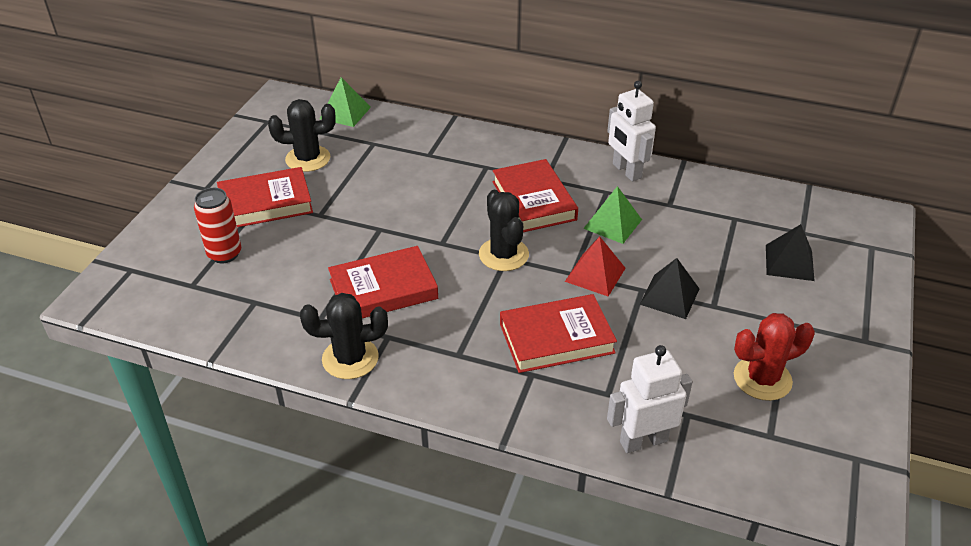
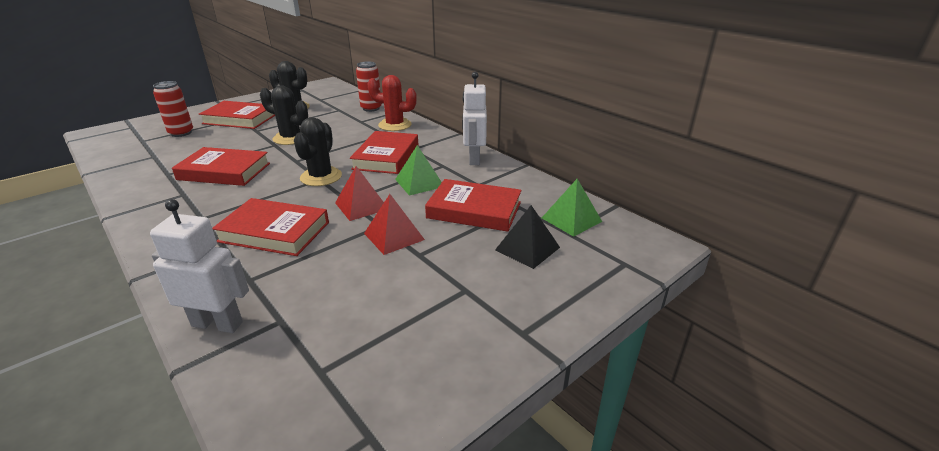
camera: 30 degrees right, 10 degrees down
(345, 113) = (347, 95): green pyramid -> green pyramid (571, 219)
(350, 358) = (144, 197): black cactus -> black cactus (291, 138)
(411, 128) = (371, 108): none -> red can
(669, 296) = (394, 236): black pyramid -> red pyramid
(702, 238) = (474, 210): none -> red book
(762, 379) = (381, 322): red cactus -> red cactus (395, 125)

